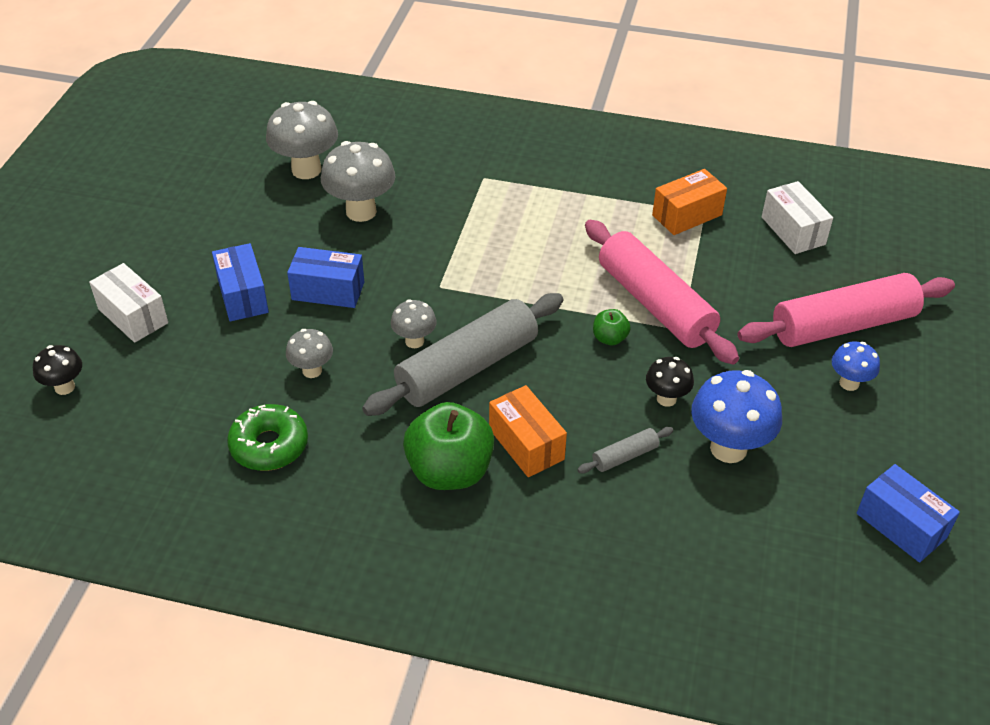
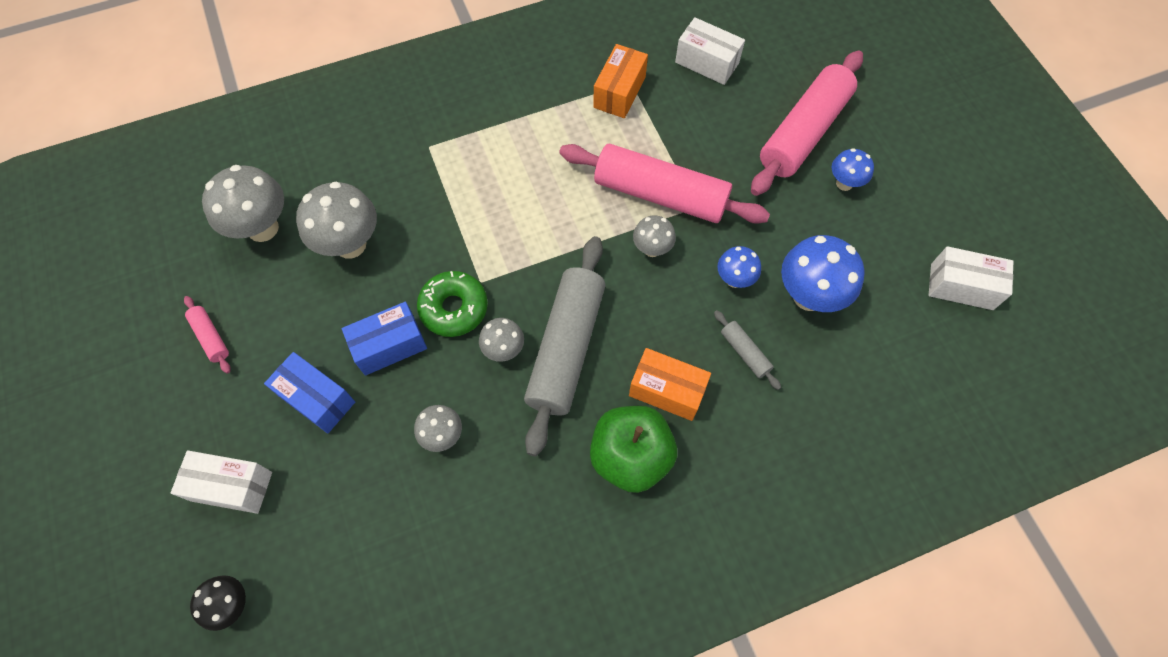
camera: 35 degrees left, 20 degrees up
(206, 218) = (211, 337): none -> pink rolling pin
(269, 445) = (468, 534): green donut -> green donut (454, 308)
(609, 338) = (652, 249): green apple -> grey mushroom
(625, 456) = (745, 352): grey rolling pin -> grey rolling pin turned 60 degrees counterclockwise
(666, 399) = (734, 279): black mushroom -> blue mushroom
(901, 526) = (961, 287): blue box -> white box

